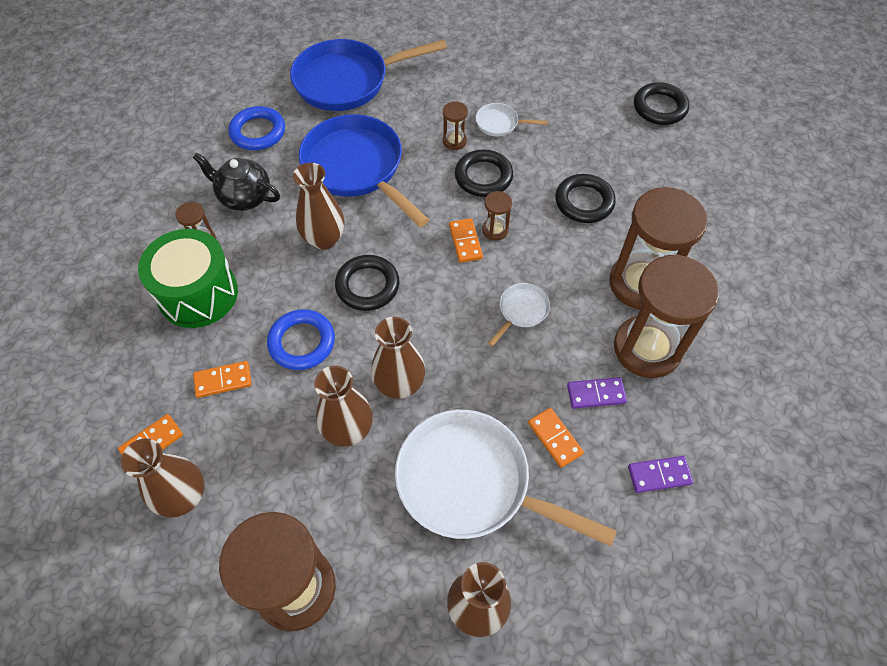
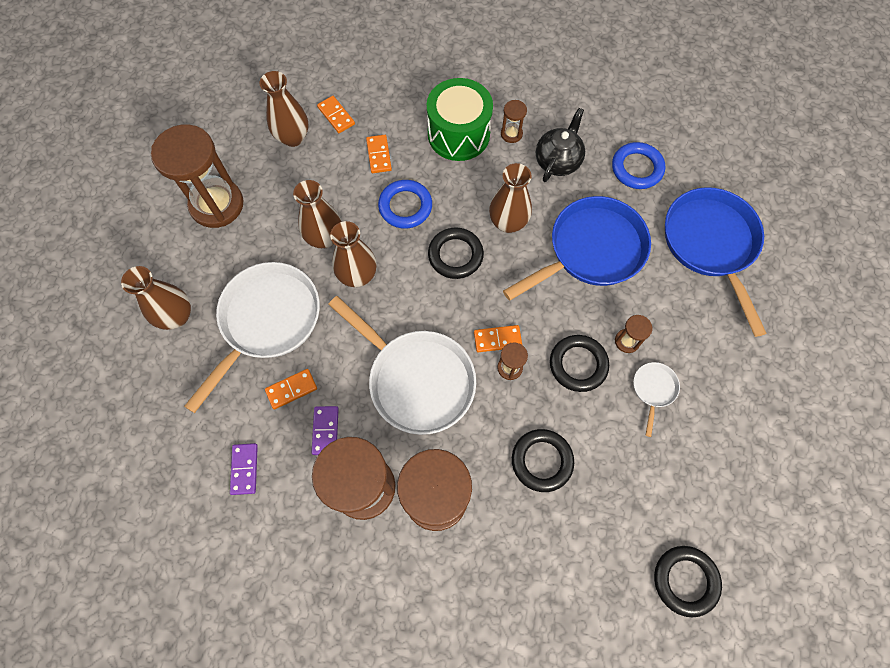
camera: 95 degrees right, 10 degrees up
(521, 311) = (416, 380): white pan -> white pan, size x2.29

